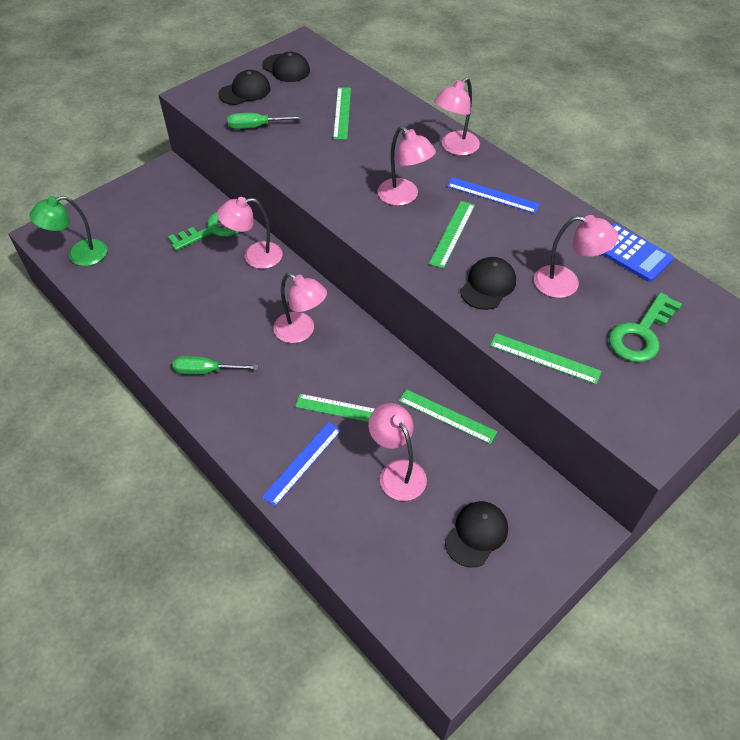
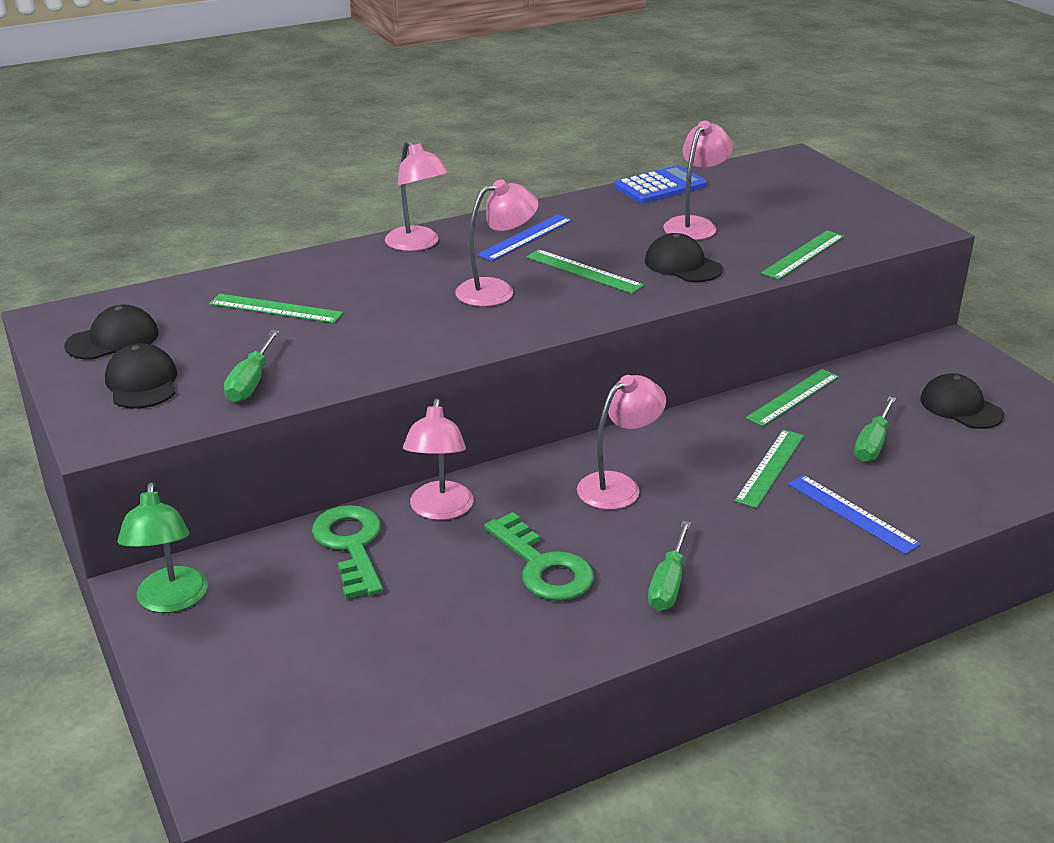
camera: 75 degrees left, 20 degrees down
(79, 255) = (323, 722): green lamp -> green lamp (171, 601)
(397, 472) = (872, 444): pink lamp -> green screwdriver
(641, 334) = (779, 204): green key -> green key (543, 566)

